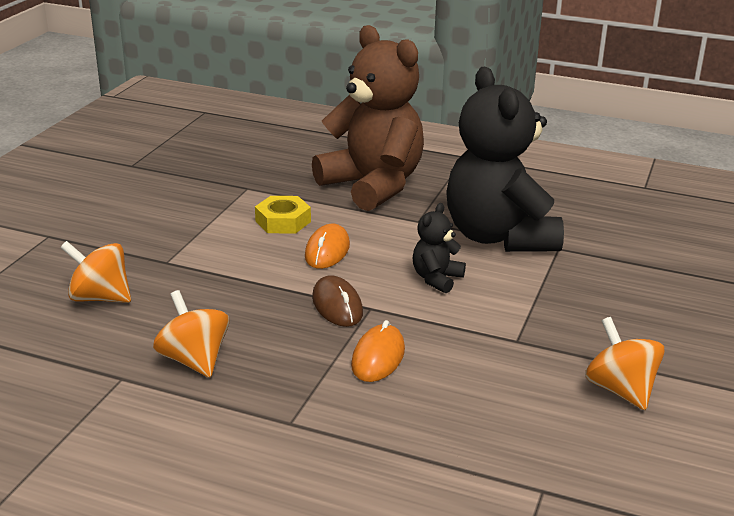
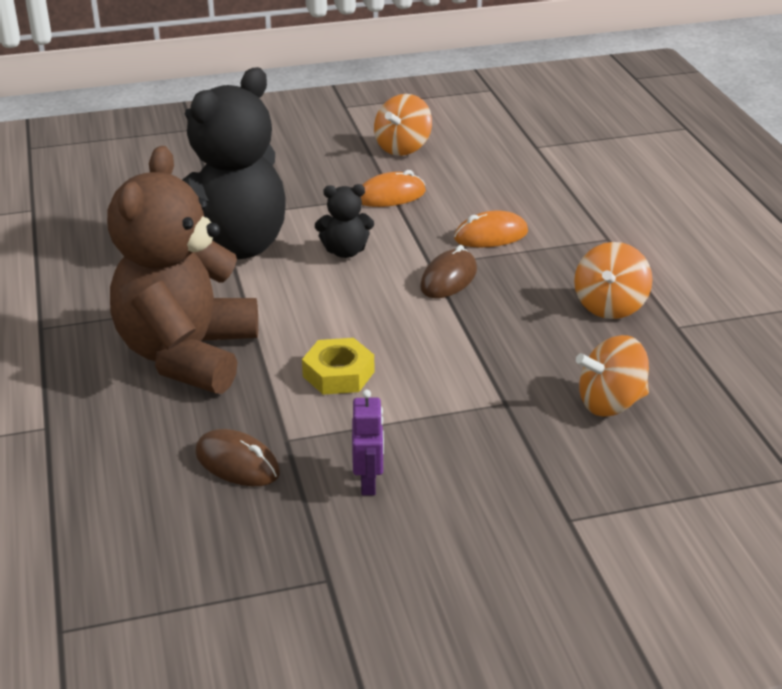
camera: 125 degrees left, 5 degrees up
(100, 298) = (610, 403): orange spinning top -> orange spinning top turned 90 degrees clockwise
(175, 196) = (368, 483): none -> purple robot
(249, 170) = (237, 463): none -> brown mouse
(327, 251) = (365, 322): orange mouse -> orange mouse (390, 196)

